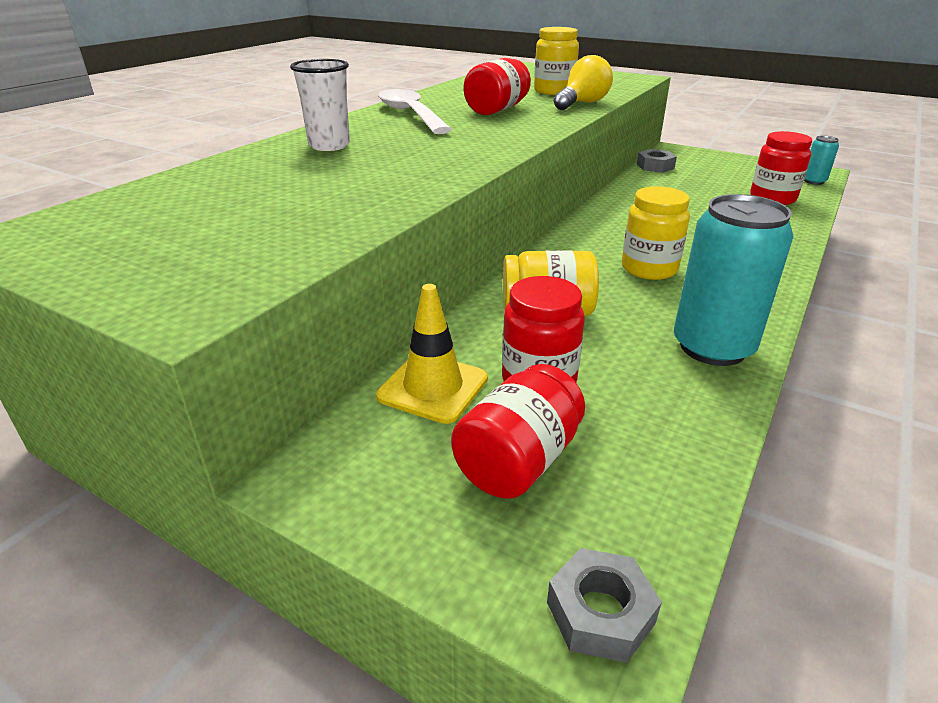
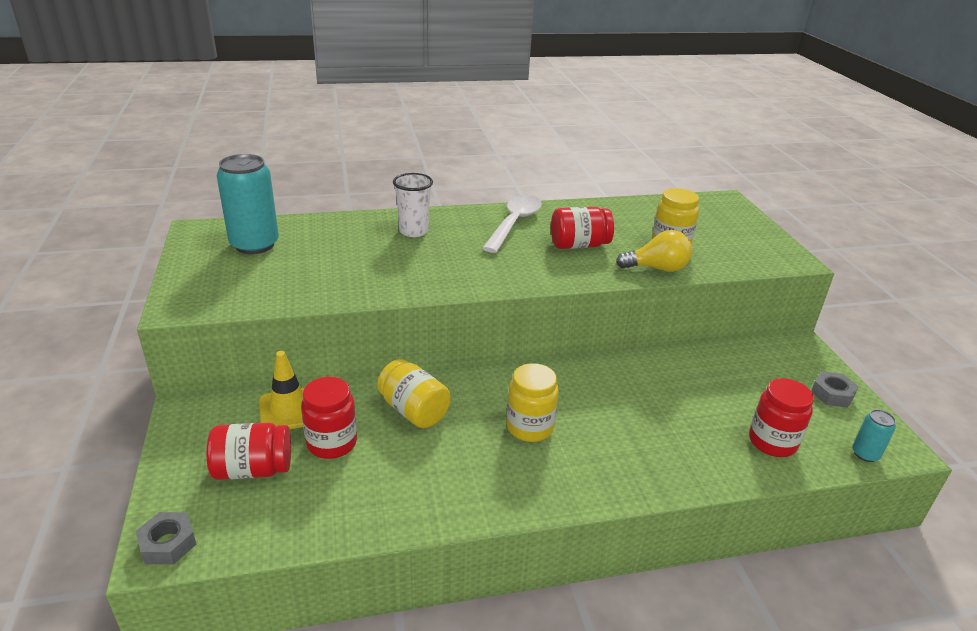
camera: 45 degrees right, 0 degrees up
(655, 166) = (740, 353): grey nut -> grey nut (832, 394)
(712, 347) = (448, 497): turquoise can -> turquoise can (254, 245)

